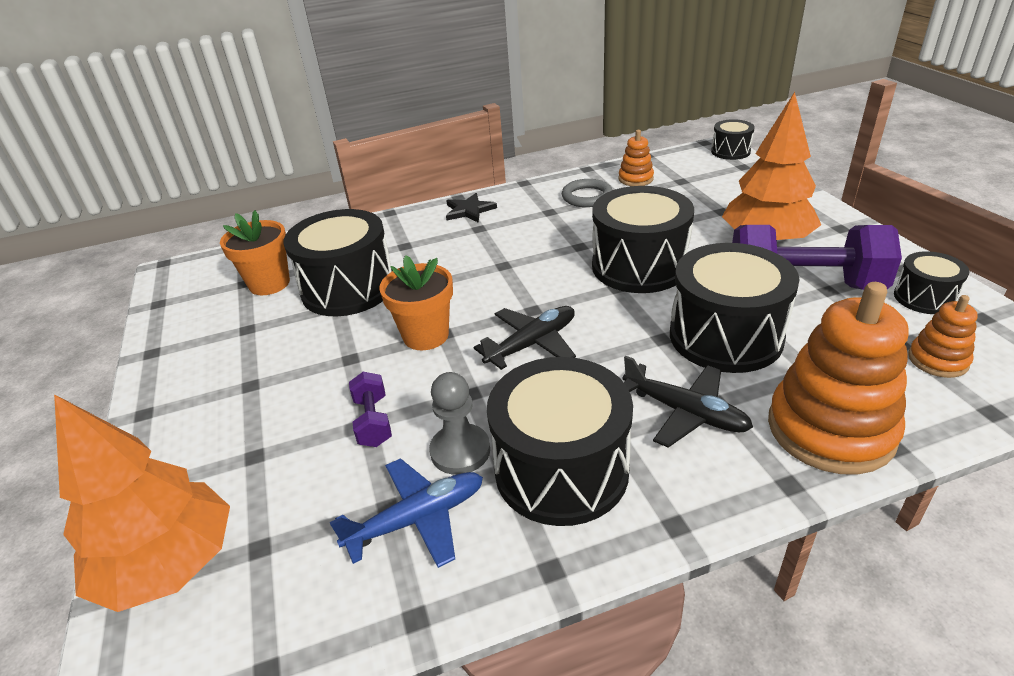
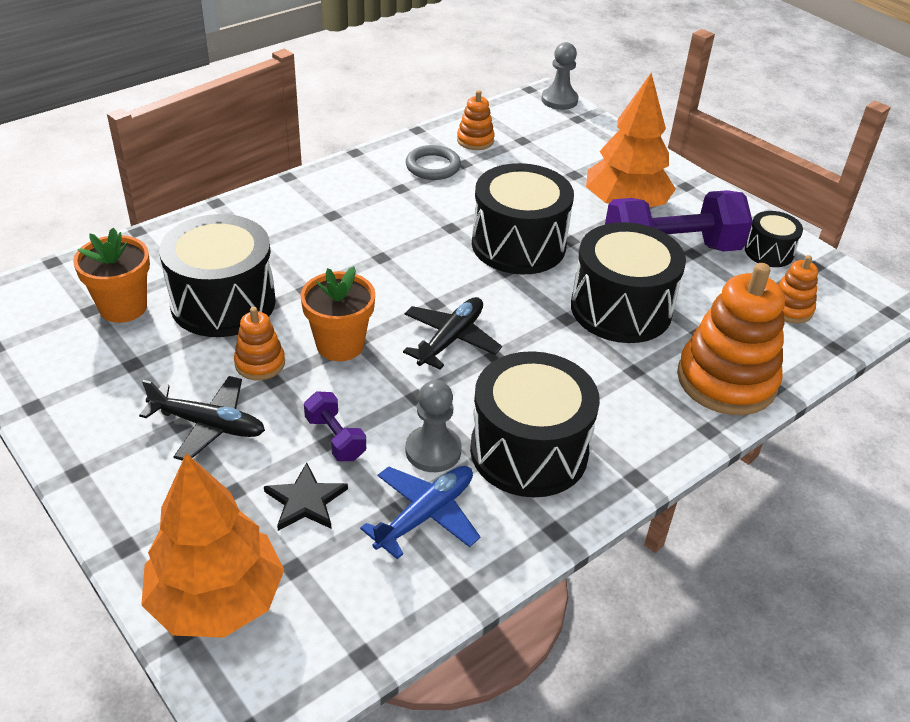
camera: 25 degrees left, 5 degrees up
(347, 342) = (260, 363): none -> orange stacking toy
(469, 210) = (310, 193): black star -> black star (305, 501)
(685, 412) = (611, 384): black plane -> black plane (208, 425)
(730, 151) = (559, 100): black drum -> grey pawn

